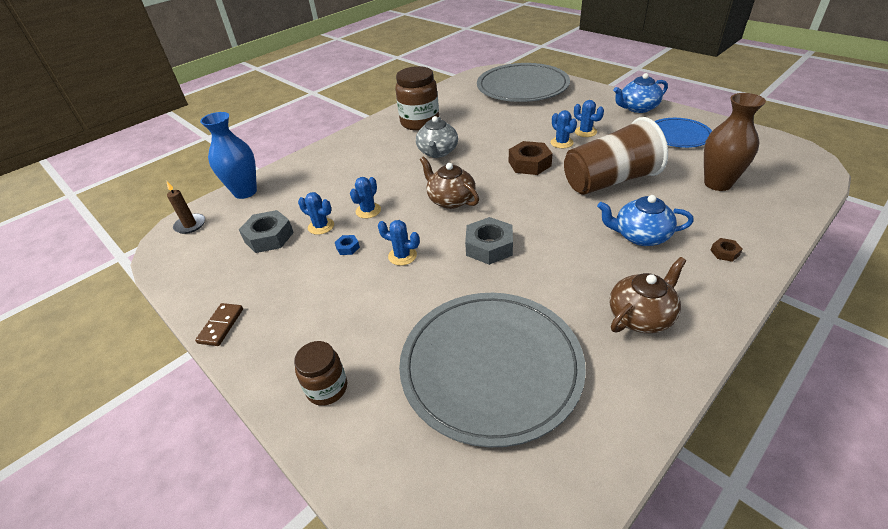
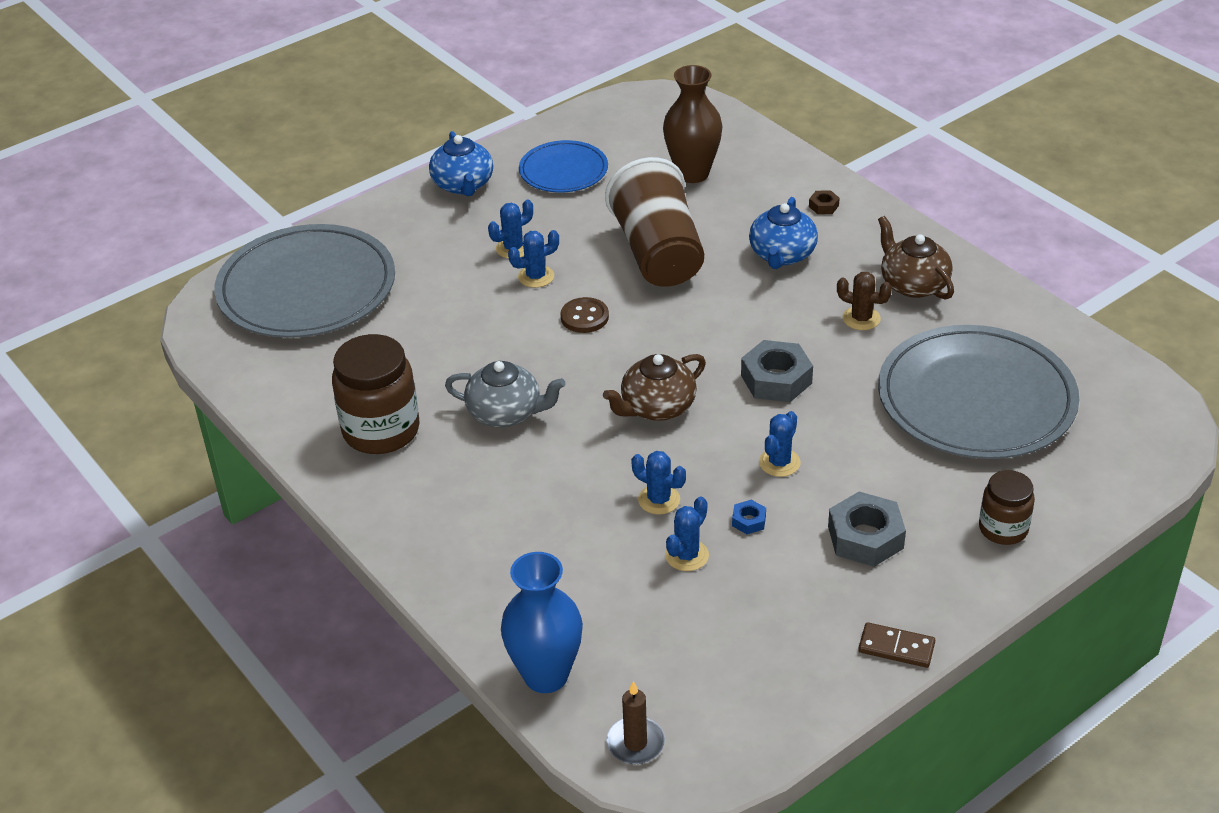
camera: 85 degrees left, 0 degrees up
(269, 237) = (700, 620): grey nut -> grey nut (865, 537)
(529, 164) = (584, 317): brown nut -> brown button
(577, 285) = (861, 318): none -> brown cactus

